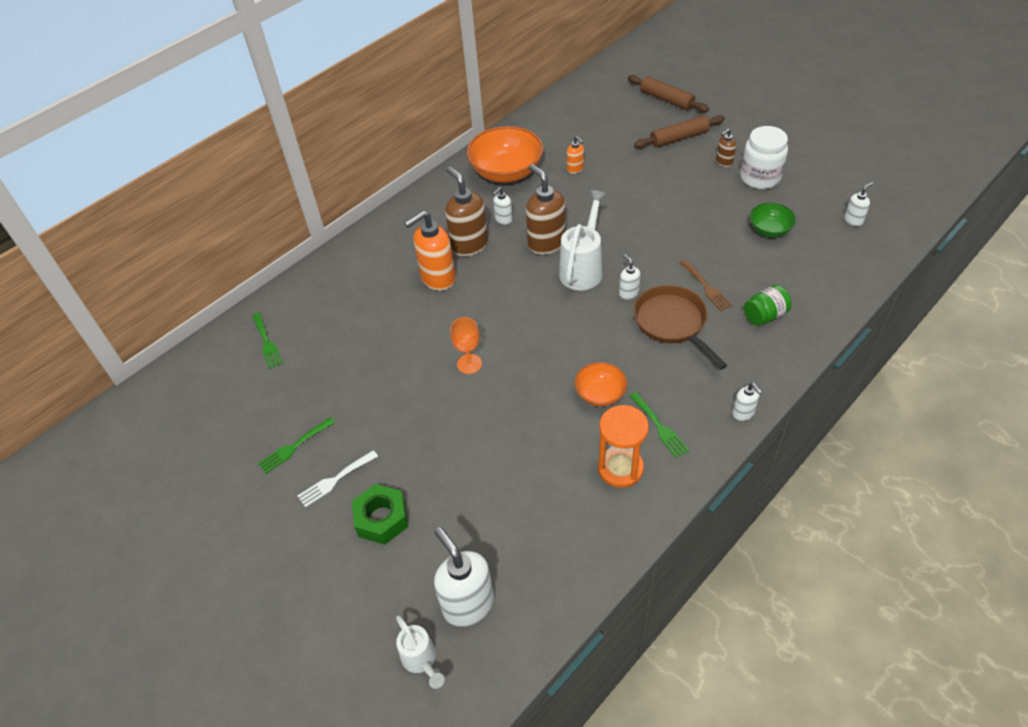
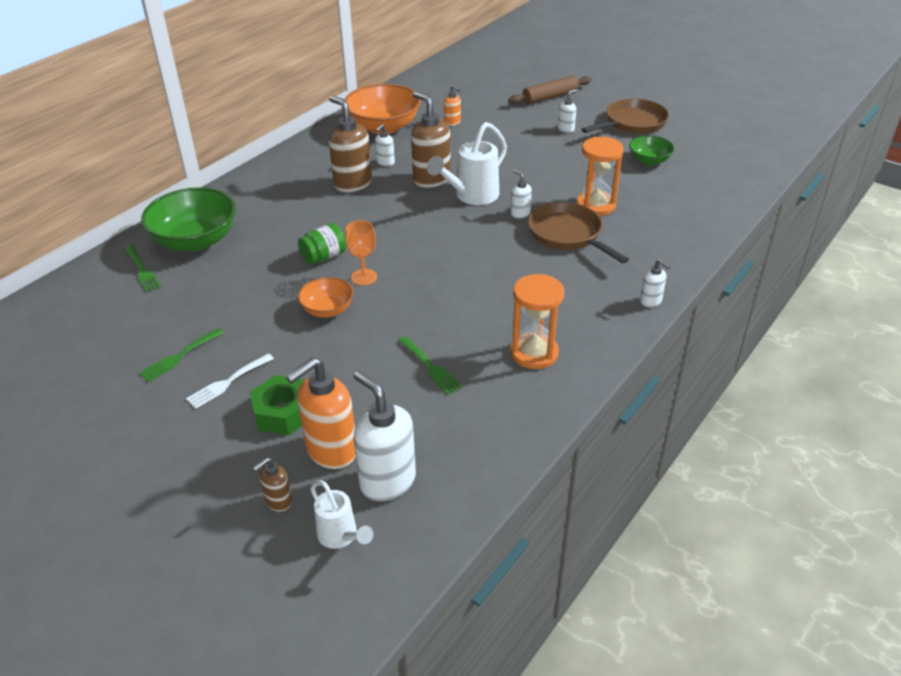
camera: 10 degrees left, 10 degrees down
(317, 309) = (195, 241): none -> green bowl
(437, 278) = (322, 211): orange soap dispenser -> orange soap dispenser (331, 451)
(583, 268) = (471, 196): white watering can -> white watering can turned 150 degrees counterclockwise
(600, 394) = (504, 294): orange bowl -> orange bowl (327, 310)
(659, 426) = (568, 317): green fork -> green fork (430, 367)
(666, 100) = (533, 70): brown rolling pin -> none
(706, 287) = (596, 205): brown fork -> orange hourglass
(723, 162) = (596, 113): brown soap dispenser -> brown soap dispenser (278, 501)
(760, 177) = (632, 123): white jar -> brown pan
(765, 315) = (657, 225): green jar -> green jar (324, 257)
(853, 220) = (726, 151): white soap dispenser -> white soap dispenser (566, 129)

